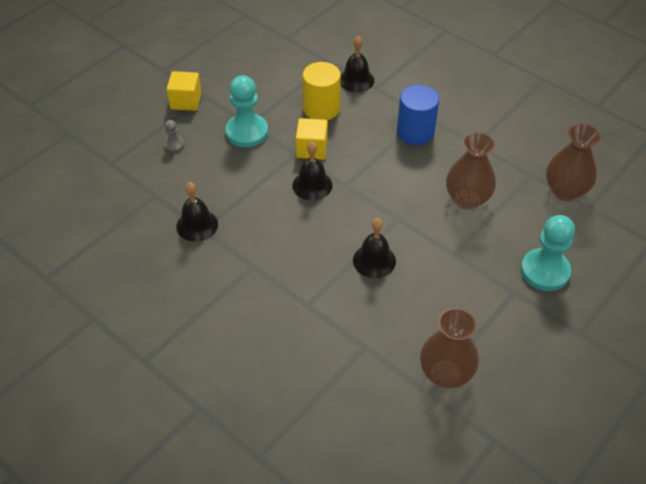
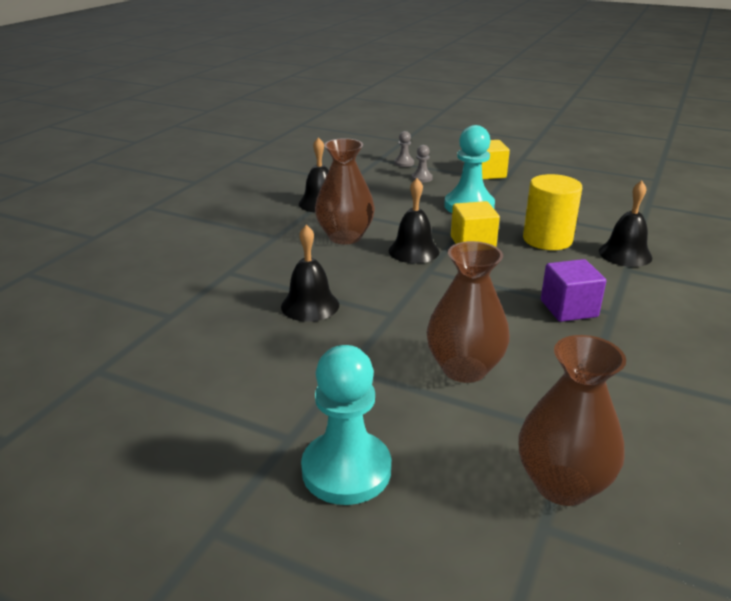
camera: 75 degrees right, 20 degrees down
(131, 148) = (404, 163): none -> grey pawn
(415, 132) = (568, 308): blue cylinder -> purple cube
(445, 374) = (126, 382): brown vase -> brown vase (345, 237)

